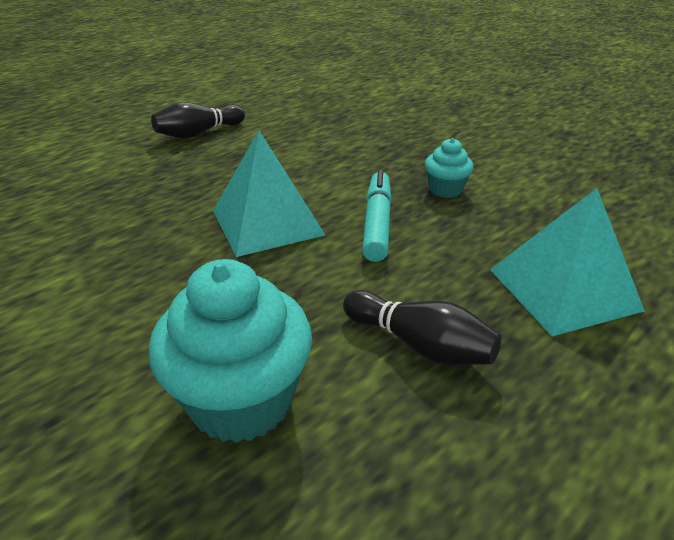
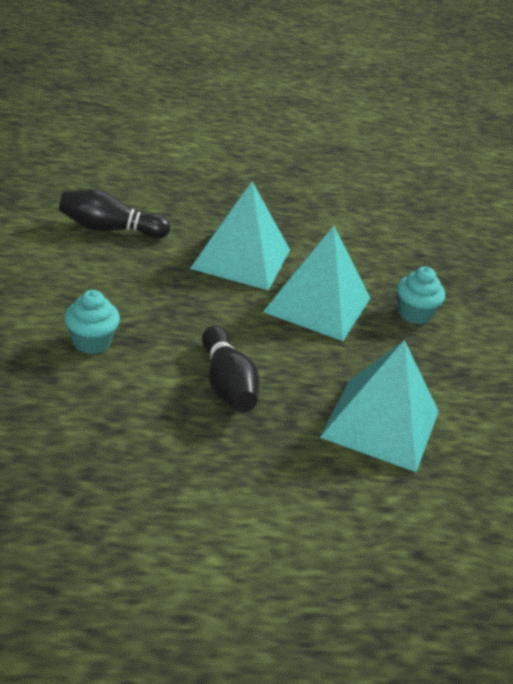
camera: 35 degrees right, 0 degrees up
(198, 133) = (285, 165): black bowling pin -> black bowling pin (109, 229)
(241, 400) = (91, 342): turquoise cupcake -> turquoise cupcake, size x0.52
(377, 223) = (318, 305): turquoise marker -> turquoise pyramid

